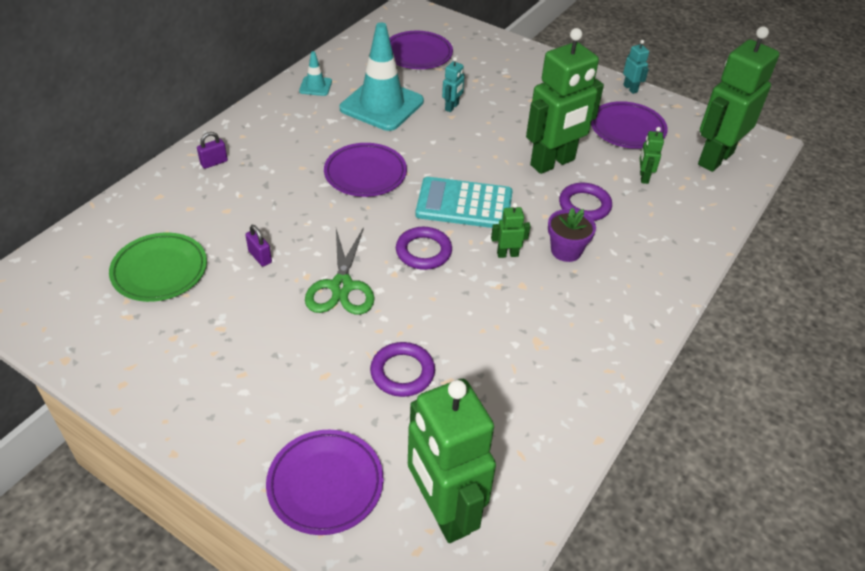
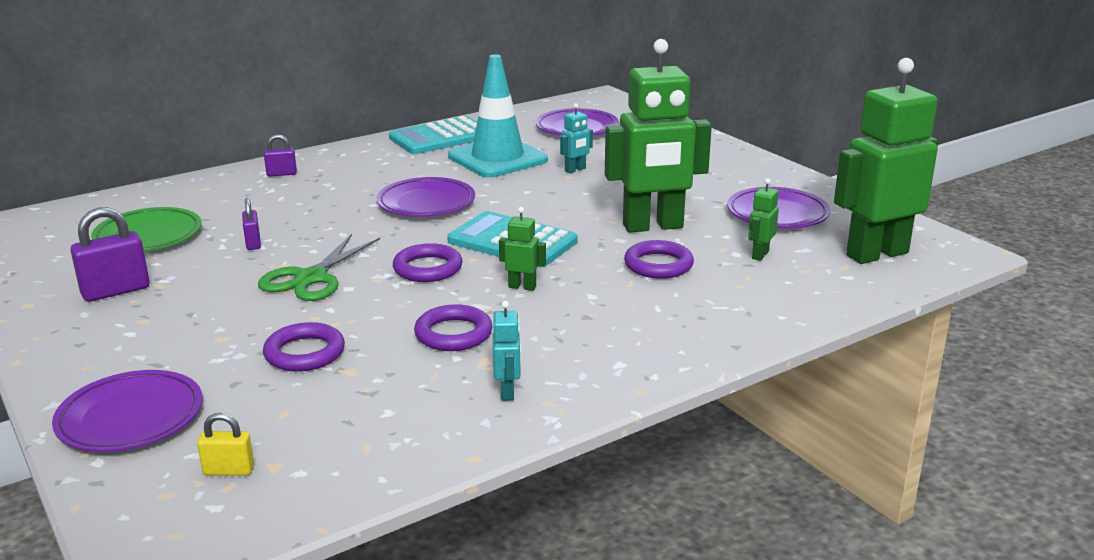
camera: 25 degrees right, 20 degrees down
(189, 346) = (116, 291): none -> purple padlock
(315, 86) = (441, 137): turquoise traffic cone -> turquoise calculator
(443, 511) = (229, 470): green robot -> yellow padlock
(495, 319) = (453, 334): none -> purple ring
(566, 250) = (597, 296): purple flower pot -> none
(630, 88) = (815, 183): turquoise robot -> turquoise robot (508, 392)

